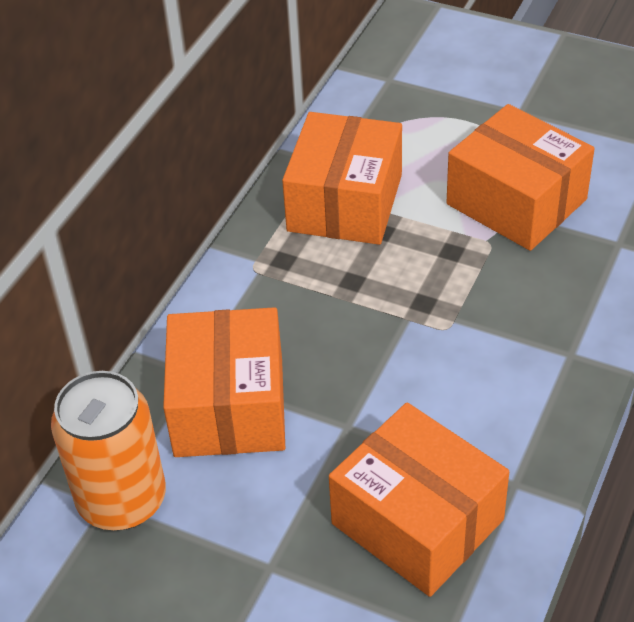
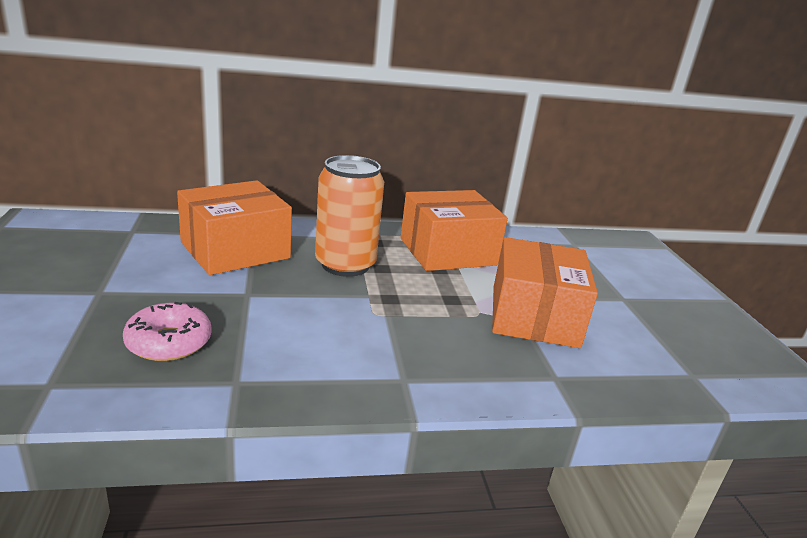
camera: 50 degrees right, 20 degrees down
(122, 500) = (137, 234): orange can -> orange can (345, 264)
(417, 521) = (169, 342): orange box -> pink donut

